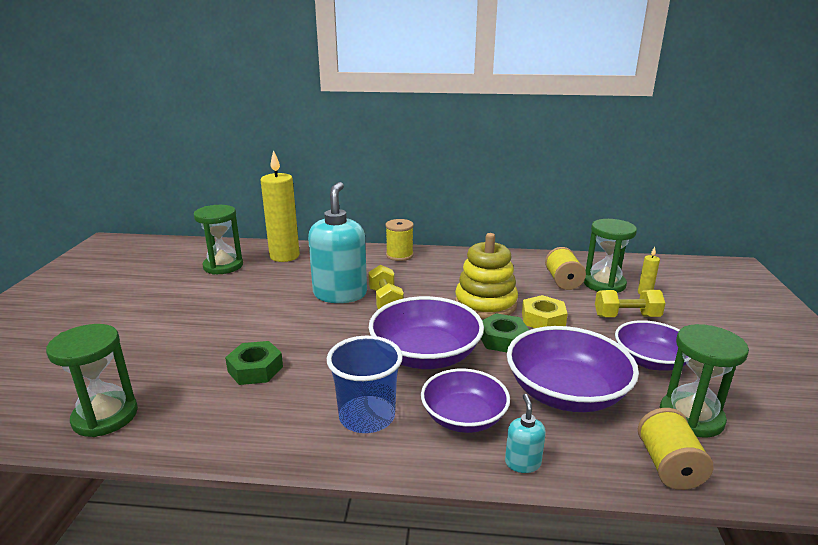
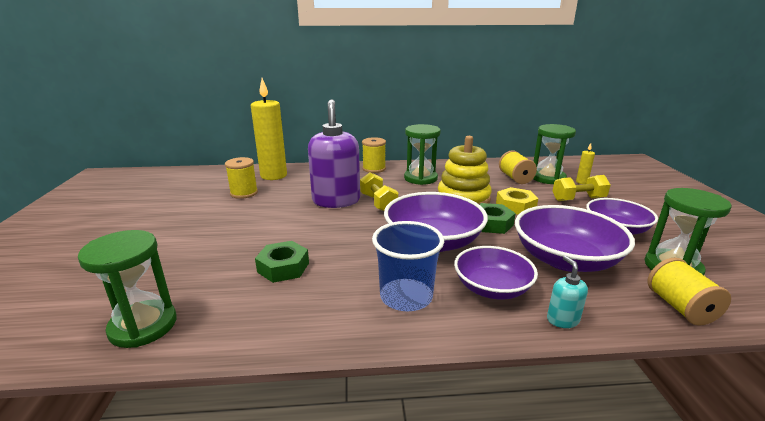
camera: 10 degrees left, 0 degrees up
(223, 266) = (219, 187): green hourglass -> green hourglass (420, 178)
(245, 276) = (244, 193): none -> yellow spool
(340, 294) = (336, 201): turquoise soap dispenser -> purple soap dispenser

